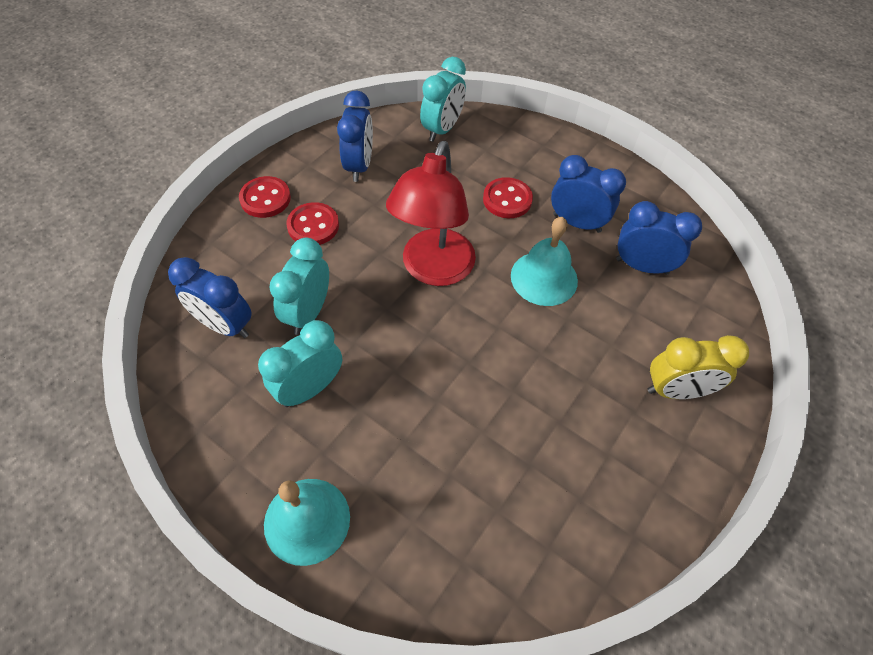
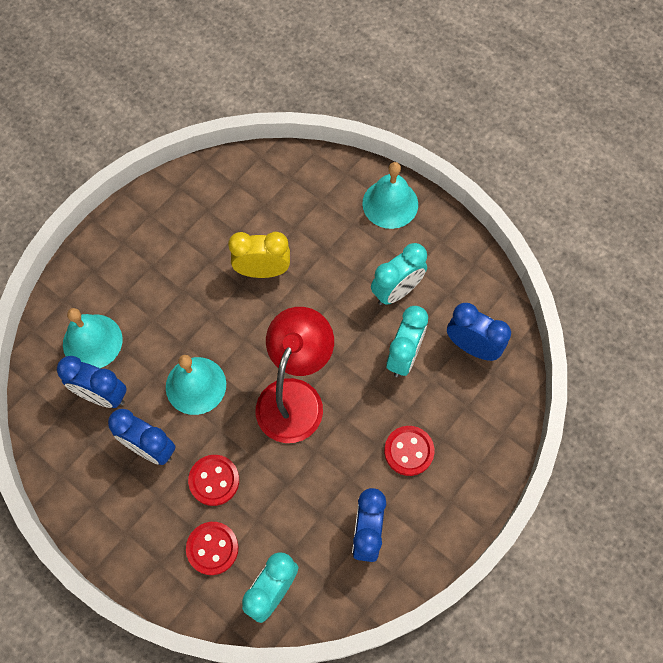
camera: 175 degrees left, 10 degrees up
(265, 199) = (460, 488): red button -> red button (212, 548)
(674, 318) = (92, 341): none -> turquoise bell
(676, 390) = (114, 280): yellow clock -> yellow clock (262, 271)

